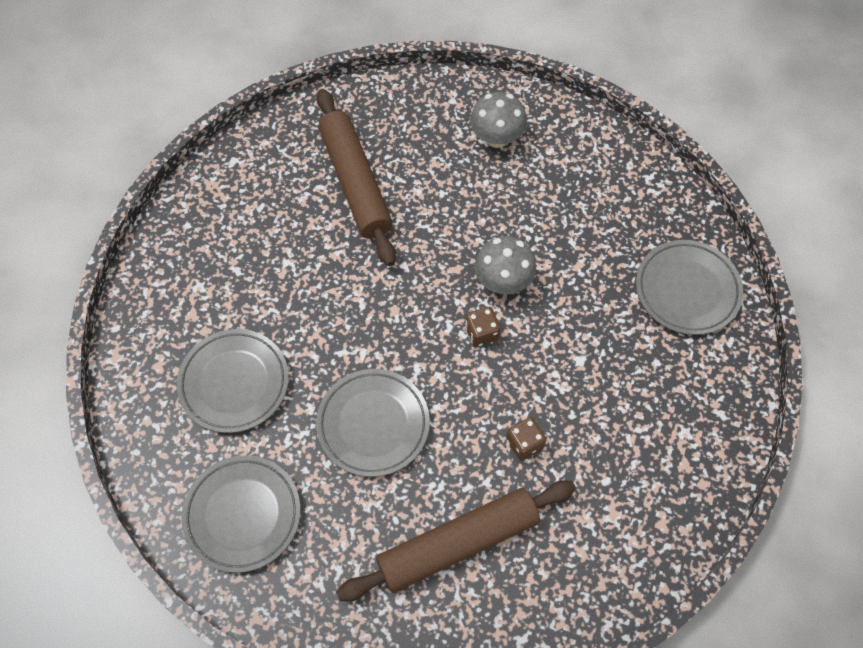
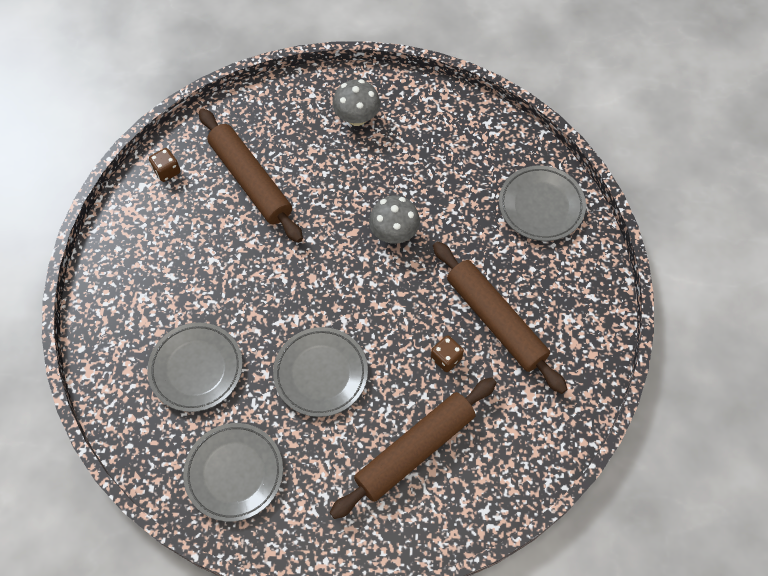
camera: 15 degrees left, 0 degrees up
(481, 333) = (388, 279): brown dice -> brown dice (167, 171)
(595, 414) = (495, 321): none -> brown rolling pin

